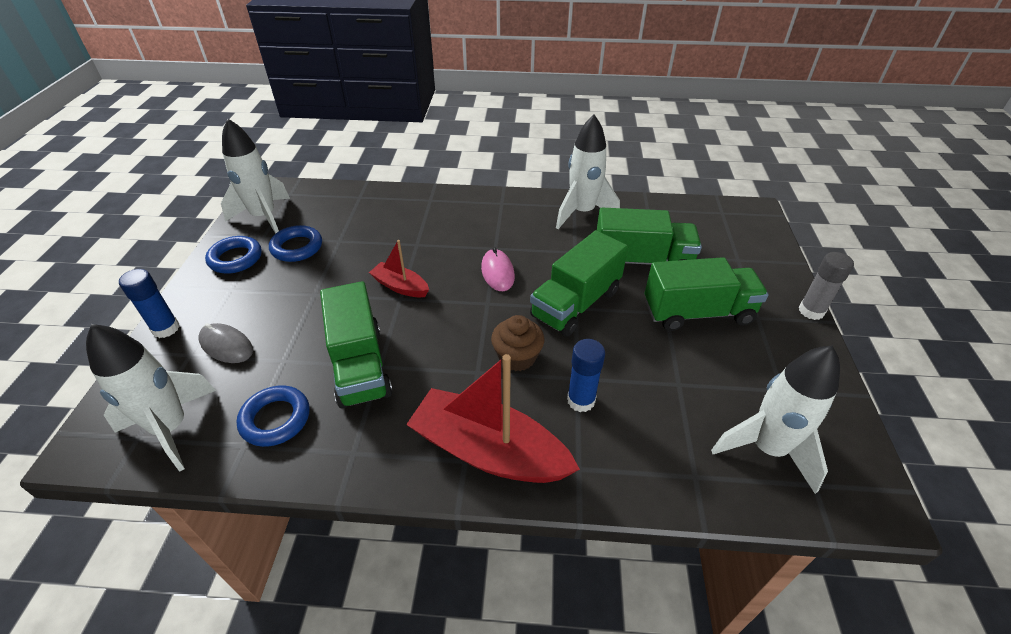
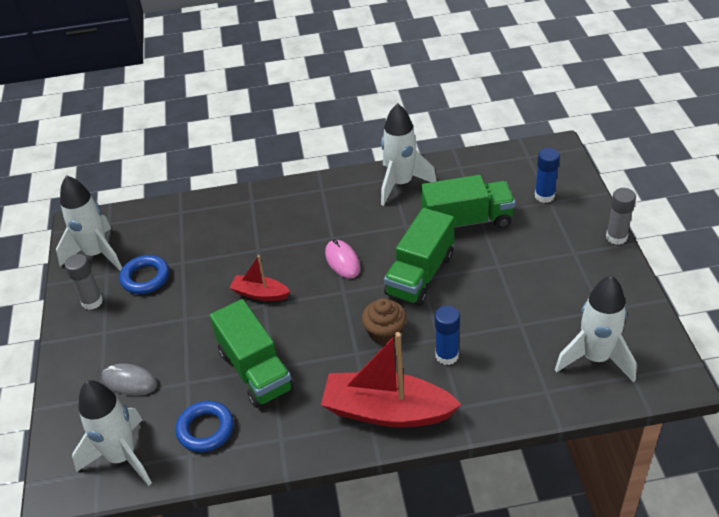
camera: 10 degrees left, 0 degrees up
(166, 328) = (66, 380): blue glue stick -> blue glue stick (544, 196)
(235, 258) = (92, 301): blue ring -> grey glue stick
(697, 313) = (524, 260): green truck -> none

